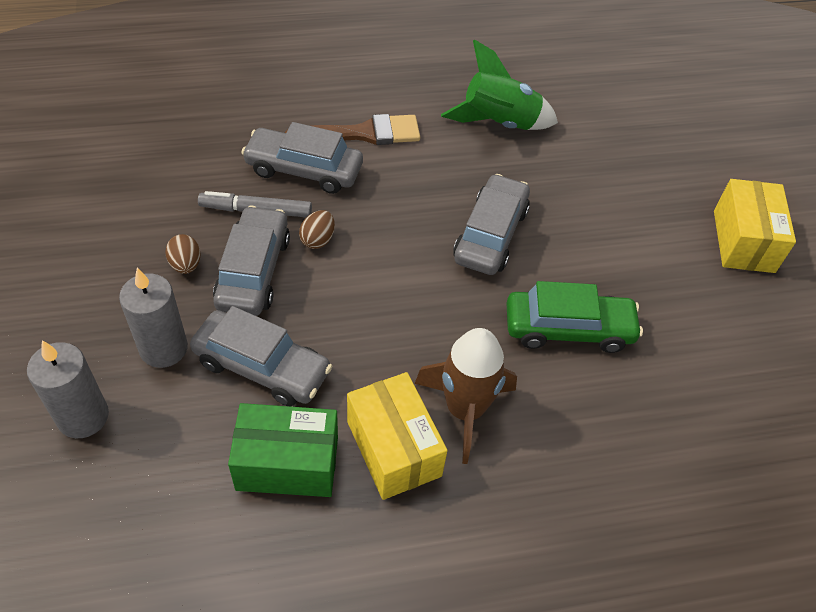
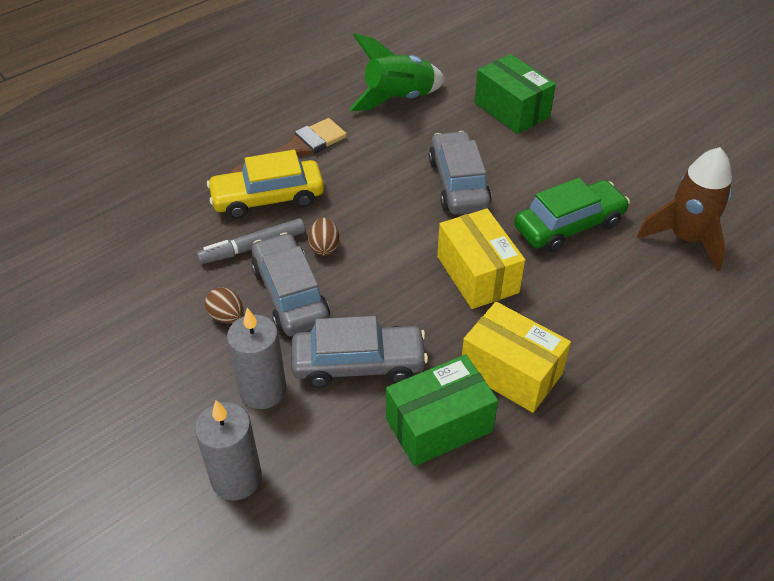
camera: 25 degrees left, 5 degrees down
(304, 170) = (268, 198): grey car -> yellow car
(465, 410) = (541, 318): brown rocket -> brown rocket (686, 239)
(604, 182) = (511, 110): none -> green box
(743, 241) = (639, 111): yellow box -> yellow box (477, 274)

